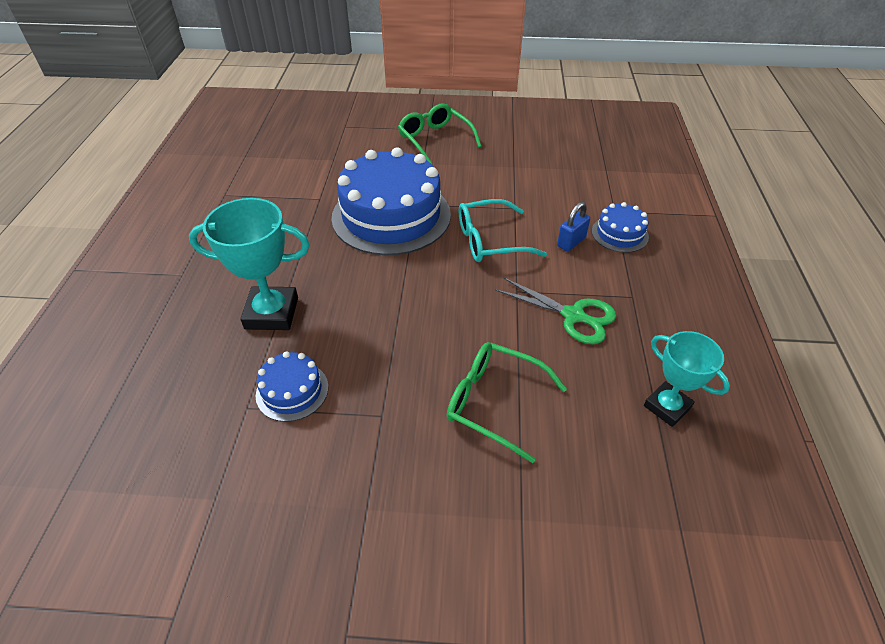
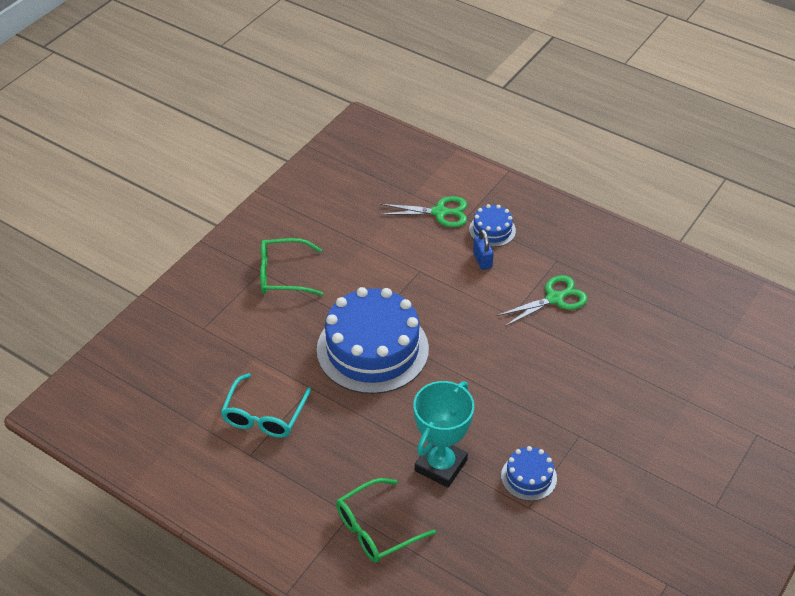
camera: 60 degrees left, 0 degrees up
(490, 241) = (448, 303): turquoise glasses -> turquoise glasses (264, 415)
(494, 402) = (602, 374): green glasses -> green glasses (376, 529)
(602, 193) = (439, 212): none -> green scissors
(667, 407) = (652, 297): turquoise trophy -> none

